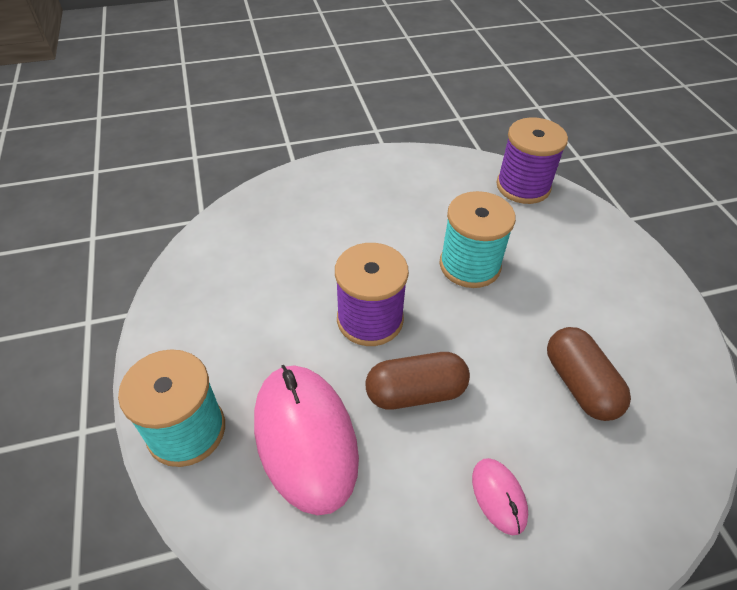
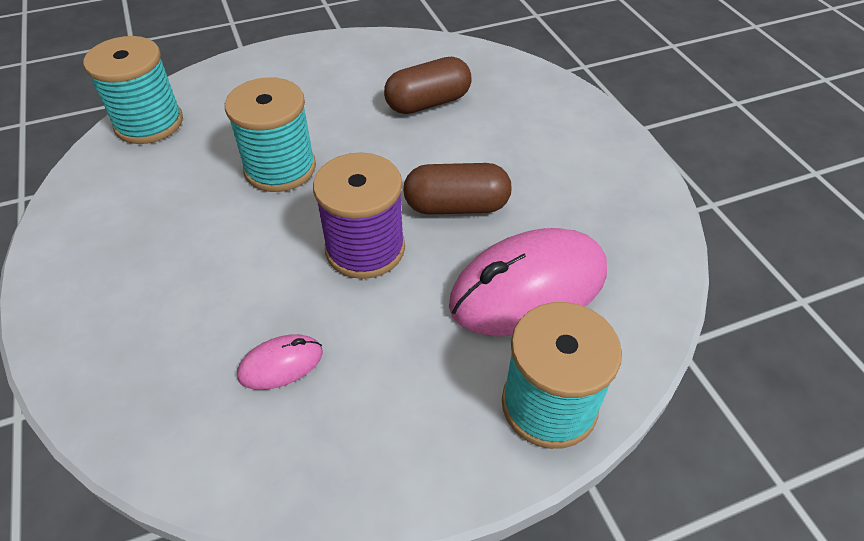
camera: 95 degrees left, 0 degrees up
(415, 392) = (456, 206): brown capsule -> brown capsule turned 75 degrees counterclockwise
(499, 496) = (546, 153): pink mouse -> pink mouse (281, 364)
(523, 186) = (149, 123): purple spool -> turquoise spool

